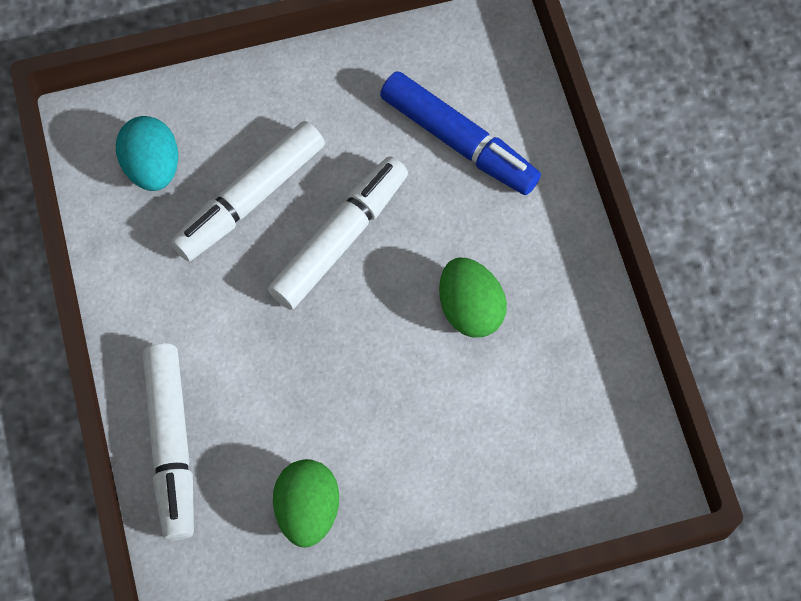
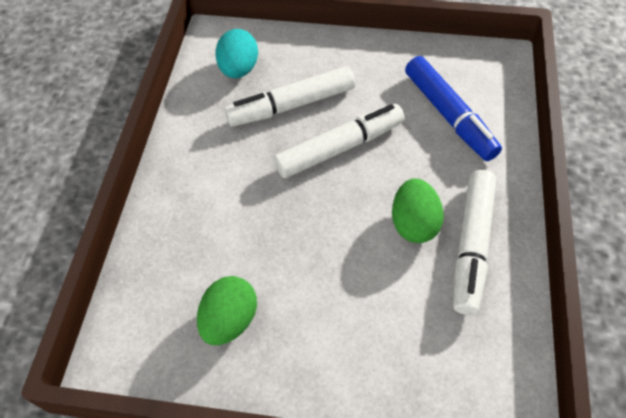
camera: 25 degrees right, 10 degrees down
(171, 445) = (159, 238): white marker -> white marker (471, 246)

